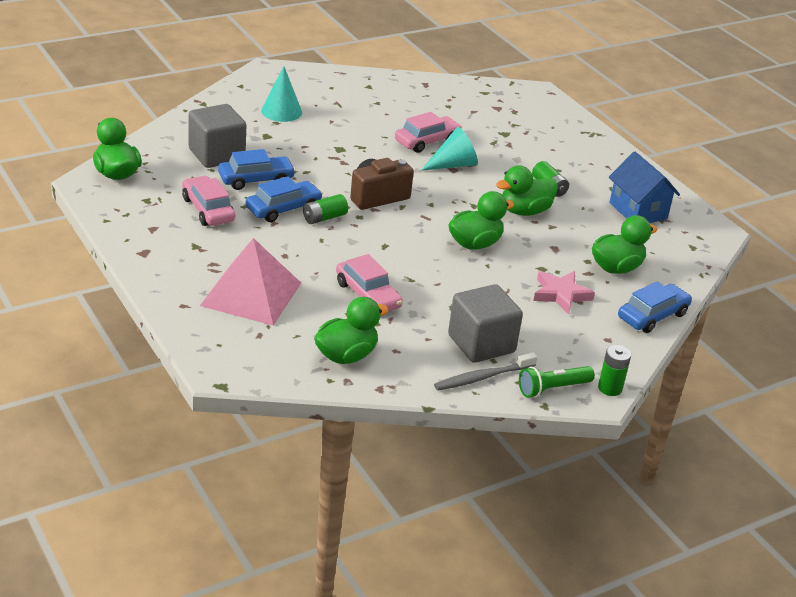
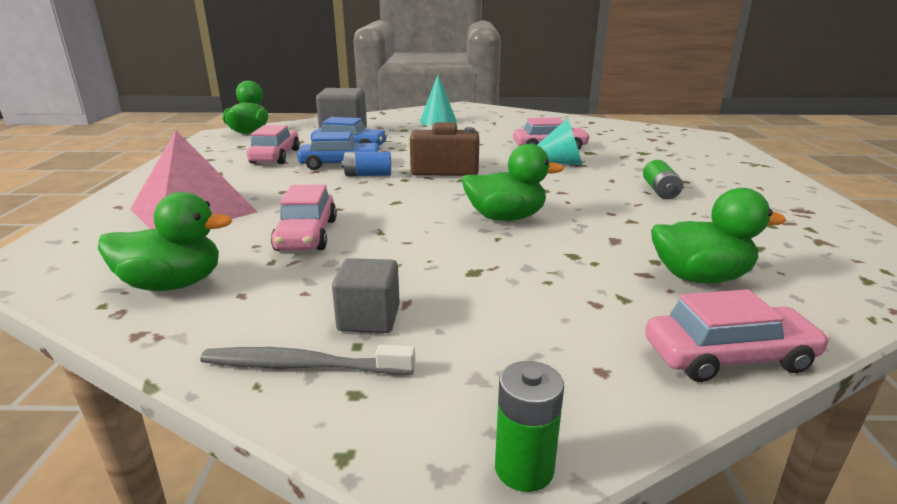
camera: 35 degrees right, 10 degrees down
(324, 218) = (368, 175): green battery -> blue battery
(481, 344) = (369, 318): grey cube -> grey cube, size x0.61
(524, 211) = (605, 203): green duck -> none
(552, 389) = (399, 427): green flashlight -> none
(561, 294) = (572, 288): pink star -> none
(638, 211) = (781, 227): blue house -> none
(652, 316) = (728, 356): blue car -> pink car

